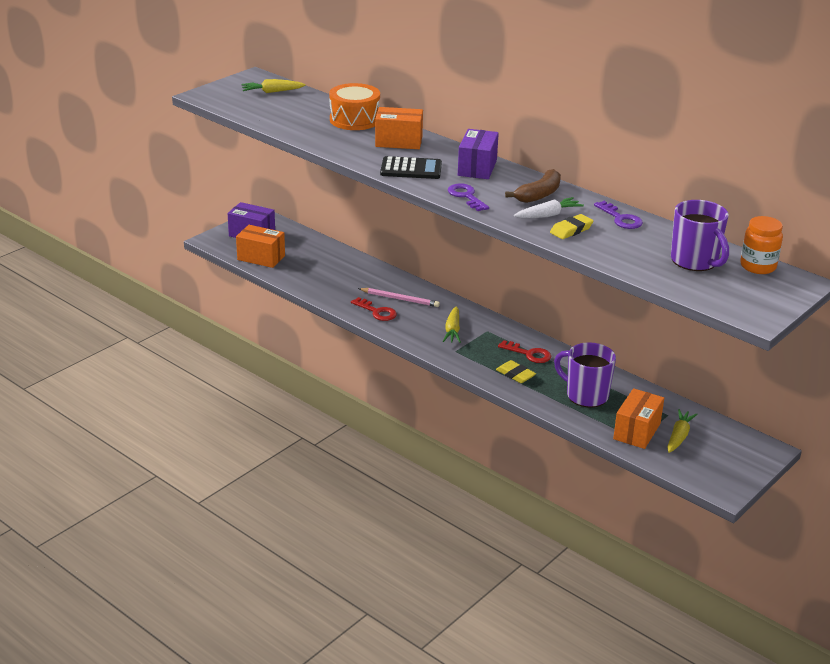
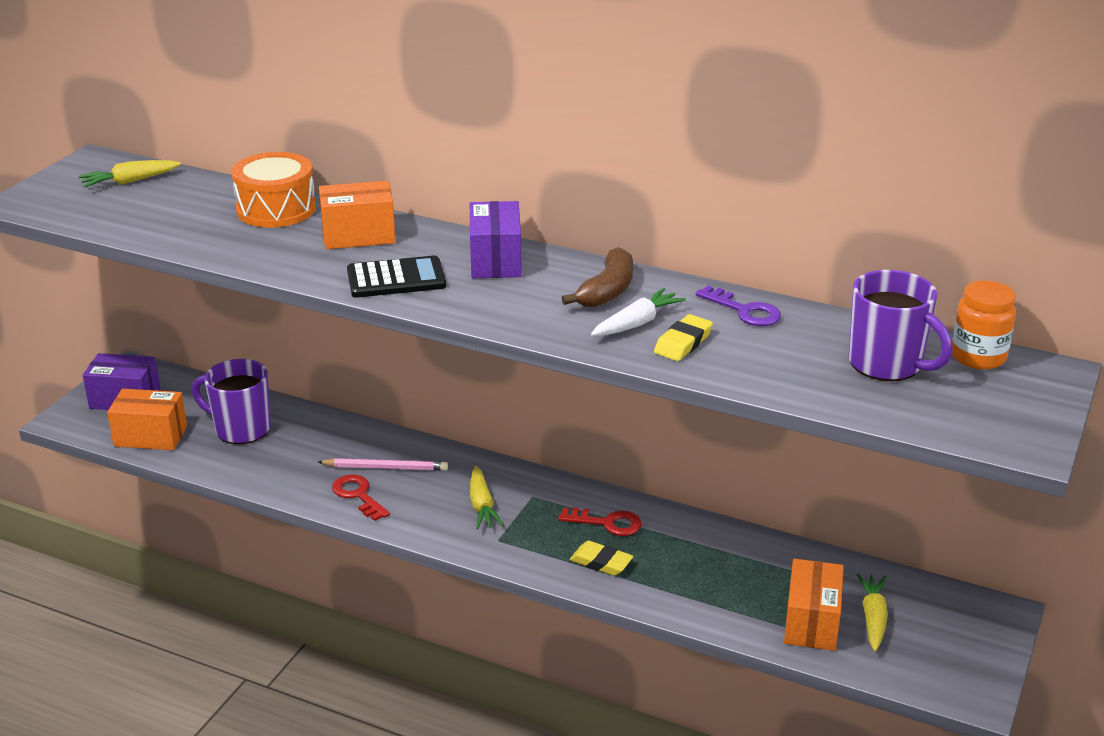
camera: 15 degrees left, 0 degrees up
(377, 312) = (358, 495): red key -> red key turned 150 degrees counterclockwise
(466, 196) = (500, 312): purple key -> none
(585, 395) = (714, 576): purple mug -> purple mug (241, 429)

